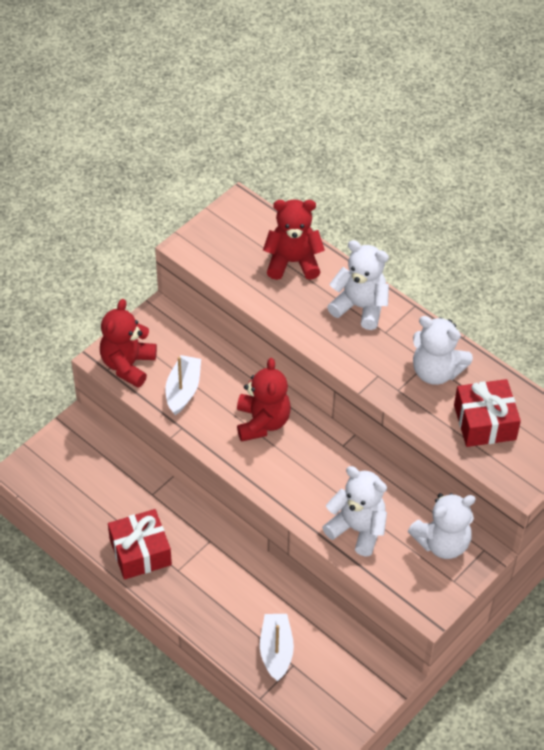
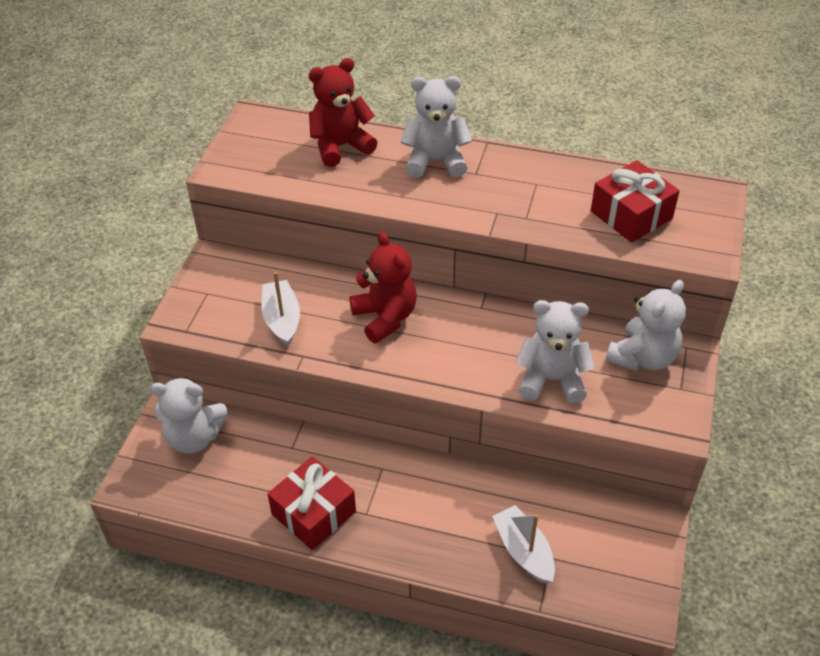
camera: 25 degrees left, 5 degrees down
(128, 365) = (207, 318): red teddy bear -> none
(436, 371) = (550, 189): white teddy bear -> white teddy bear (194, 437)

